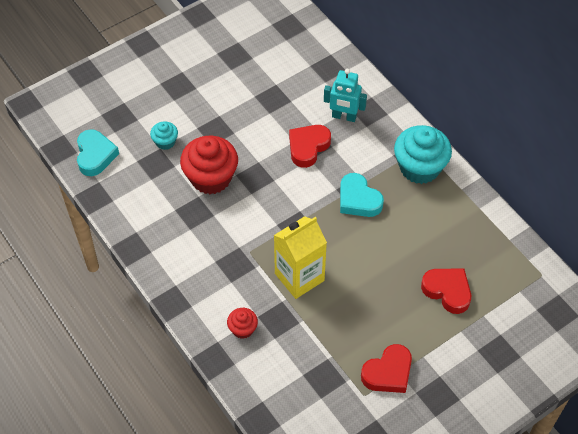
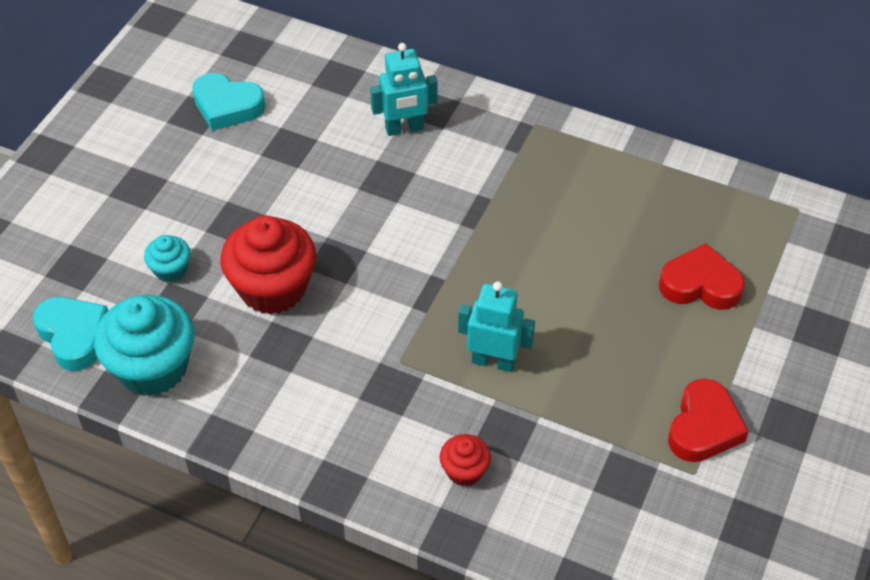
camera: 30 degrees left, 5 degrees down
(299, 277) = (493, 361): yellow carton -> turquoise robot
(308, 147) = (383, 188): red heart -> none
(358, 199) = (500, 224): turquoise heart -> turquoise heart (227, 106)
(419, 167) = (550, 148): turquoise cupcake -> turquoise cupcake (153, 367)

